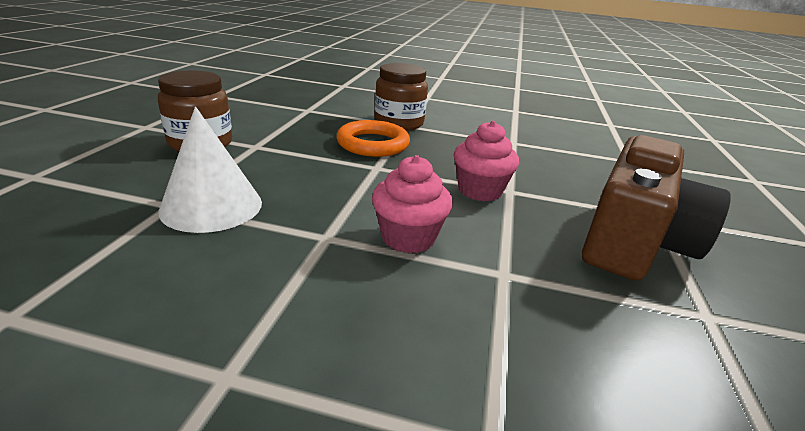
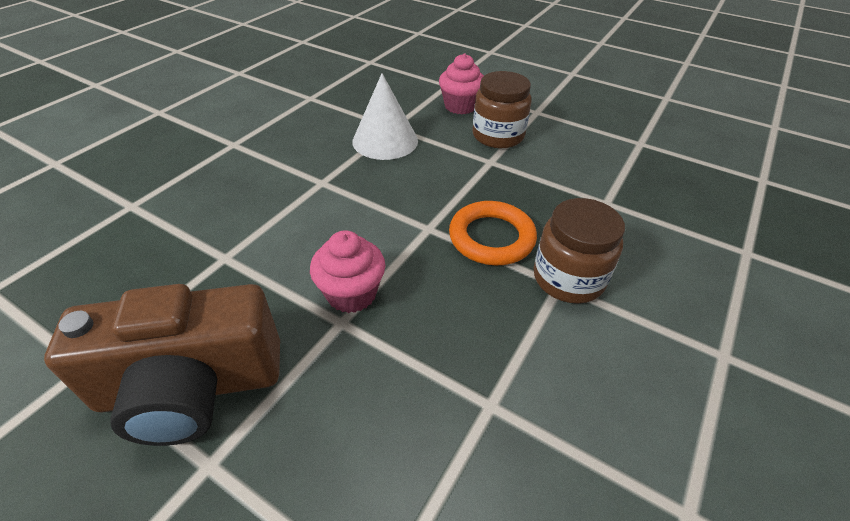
camera: 110 degrees right, 15 degrees up
(408, 237) = (298, 220): pink cupcake -> pink cupcake (460, 106)
(634, 241) = (191, 387): brown camera -> brown camera turned 60 degrees counterclockwise

